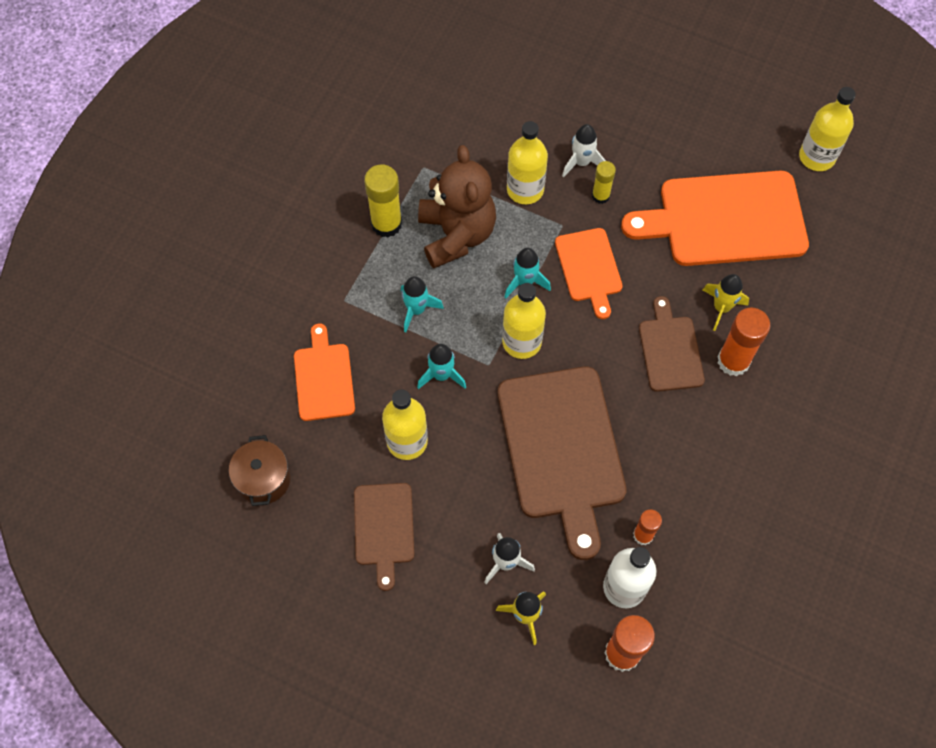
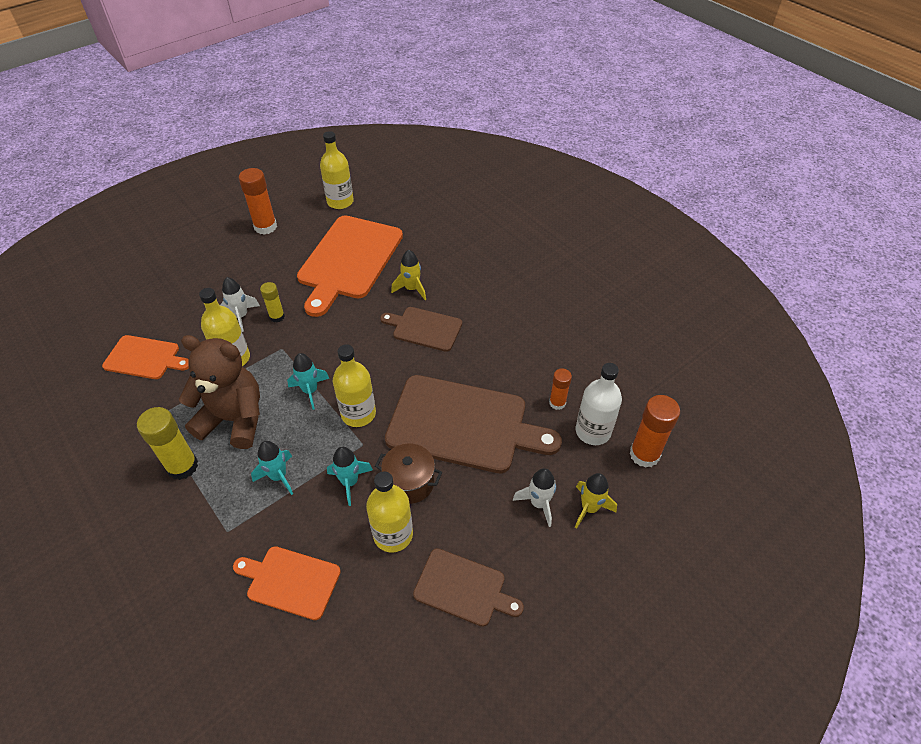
camera: 65 degrees left, 15 degrees down
(263, 479) = (357, 684): brown pot -> brown pot (410, 482)
(589, 268) = (329, 347): orange cutting board -> orange cutting board (145, 358)
(733, 361) = (454, 299): orange glue stick -> orange glue stick (265, 227)

